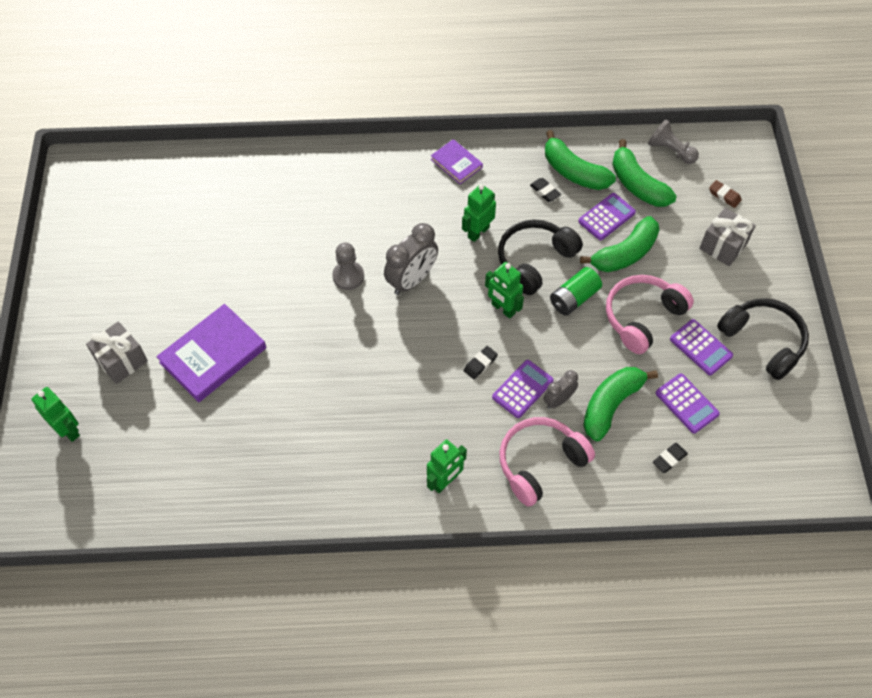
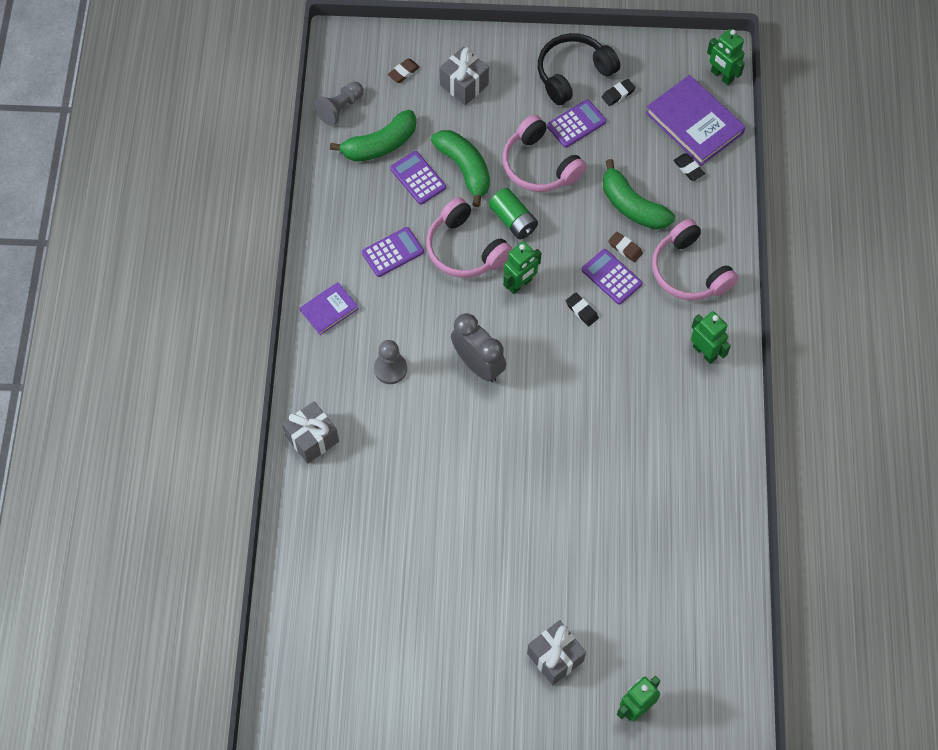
camera: 85 degrees left, 5 degrees up
(213, 355) = (555, 562): purple book -> purple book (694, 123)
(330, 164) = (312, 439): none -> grey gift
(348, 276) = (467, 426): grey pawn -> grey pawn (390, 369)
(478, 232) = (424, 297): green robot -> green robot (721, 76)
(534, 260) = (465, 249): black headphones -> pink headphones
(545, 191) = (378, 229): black eraser -> black eraser (618, 94)
(558, 400) = (625, 248): grey clock -> brown eraser
(574, 172) = (356, 199): green banana -> none
(687, 403) = (634, 145): purple calculator -> purple calculator (392, 252)

